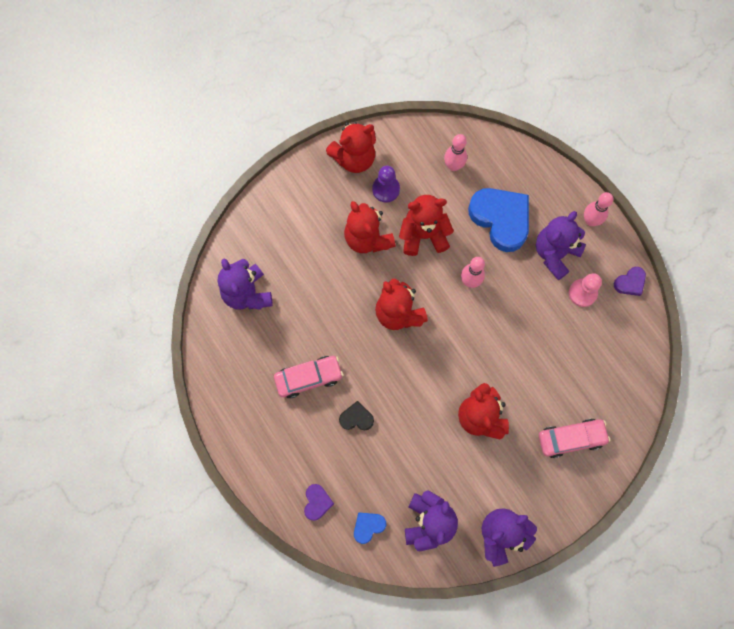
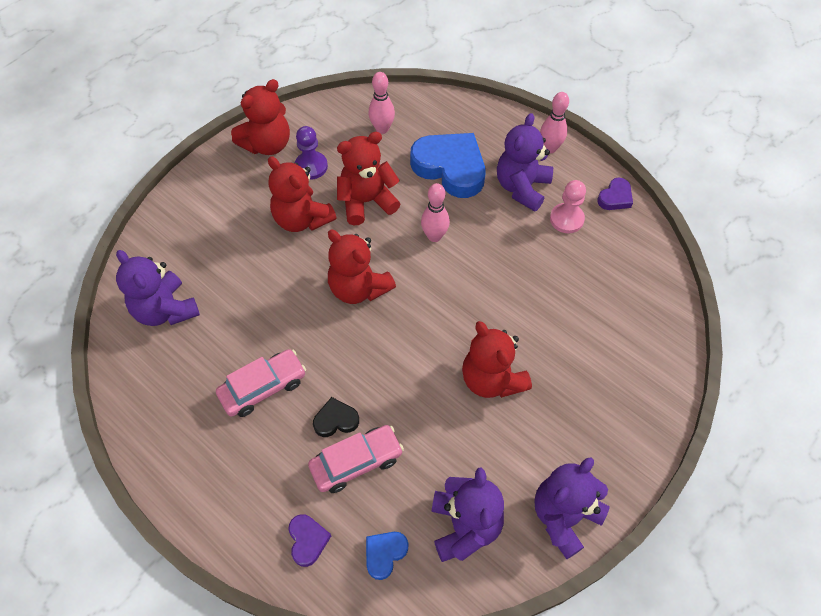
camera: 15 degrees left, 15 degrees down
(571, 438) = (609, 377): pink car -> pink car (356, 462)

